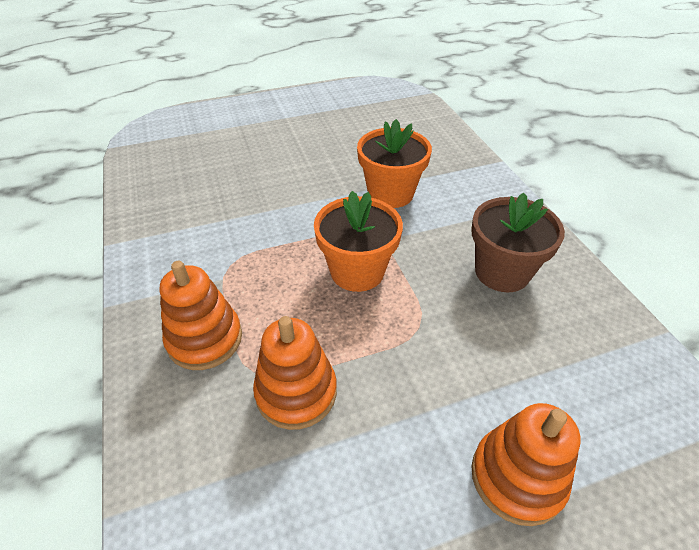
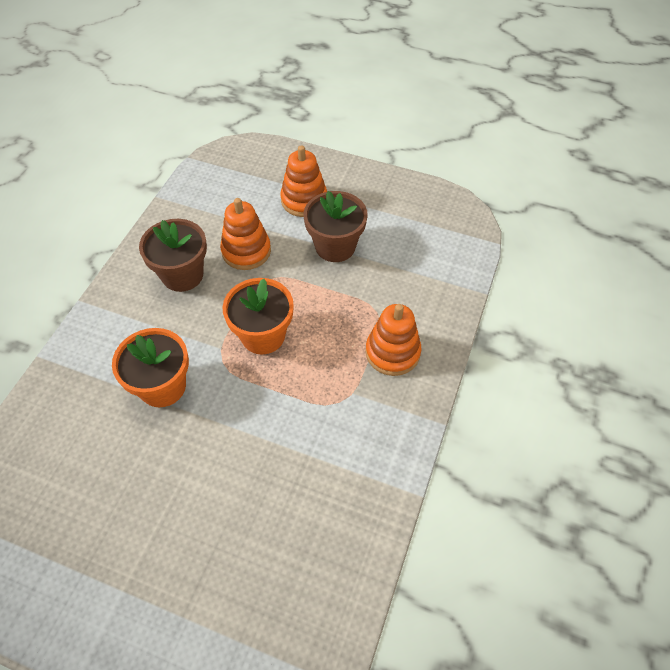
camera: 140 degrees left, 10 degrees up
(296, 392) = (364, 289): orange stacking toy -> orange stacking toy (246, 251)
(390, 428) = (335, 246): none -> brown flower pot

